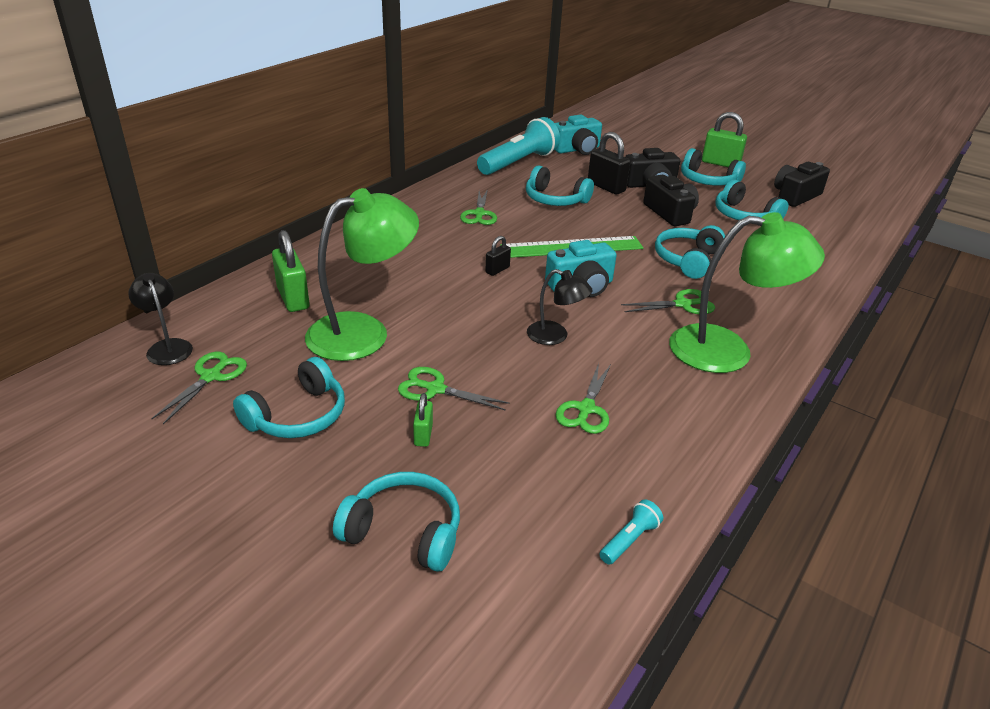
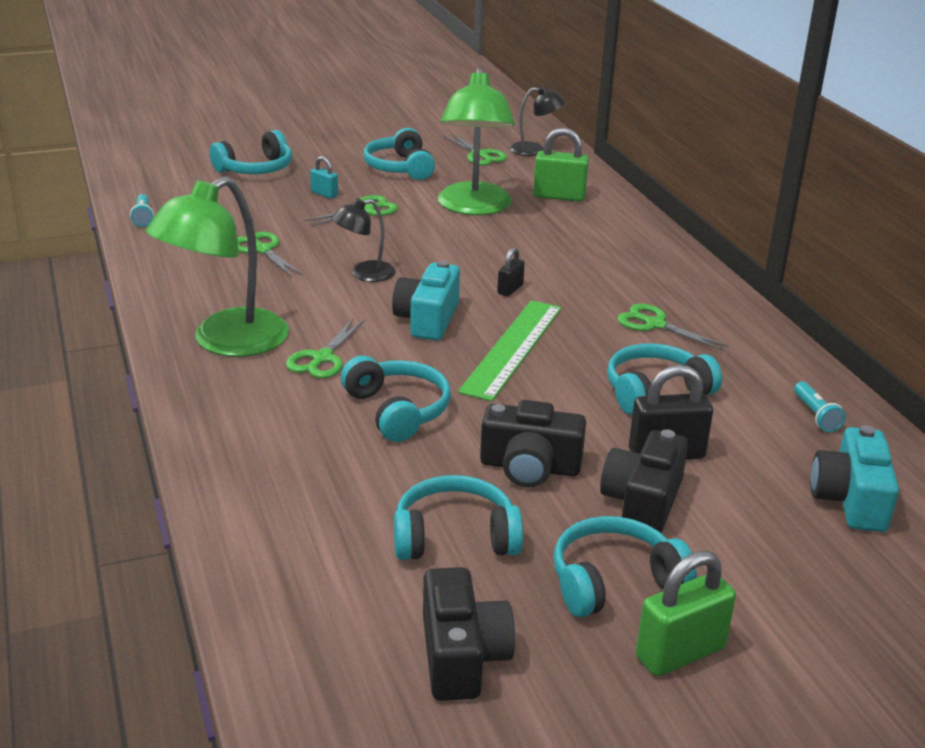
camera: 125 degrees right, 5 degrees down
(423, 435) = (324, 194): green padlock -> turquoise padlock
(497, 270) = (510, 289): black padlock -> black padlock turned 45 degrees clockwise
(518, 163) = (815, 415): turquoise flashlight -> turquoise flashlight, size x0.42

